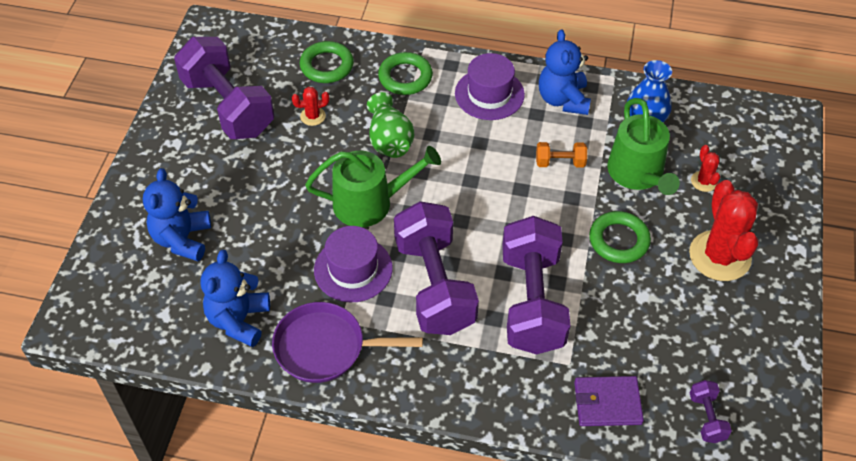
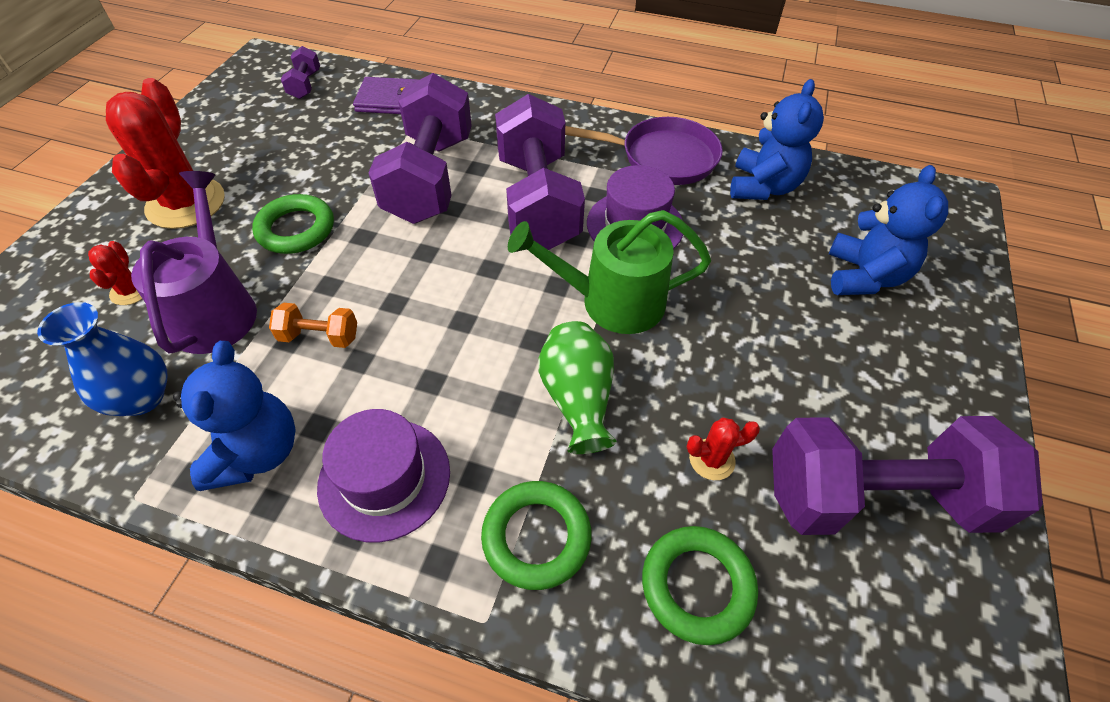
camera: 175 degrees left, 0 degrees up
(228, 106) = (874, 497): purple dumbbell -> purple dumbbell turned 60 degrees counterclockwise
(638, 174) = (215, 309): green watering can -> purple watering can

